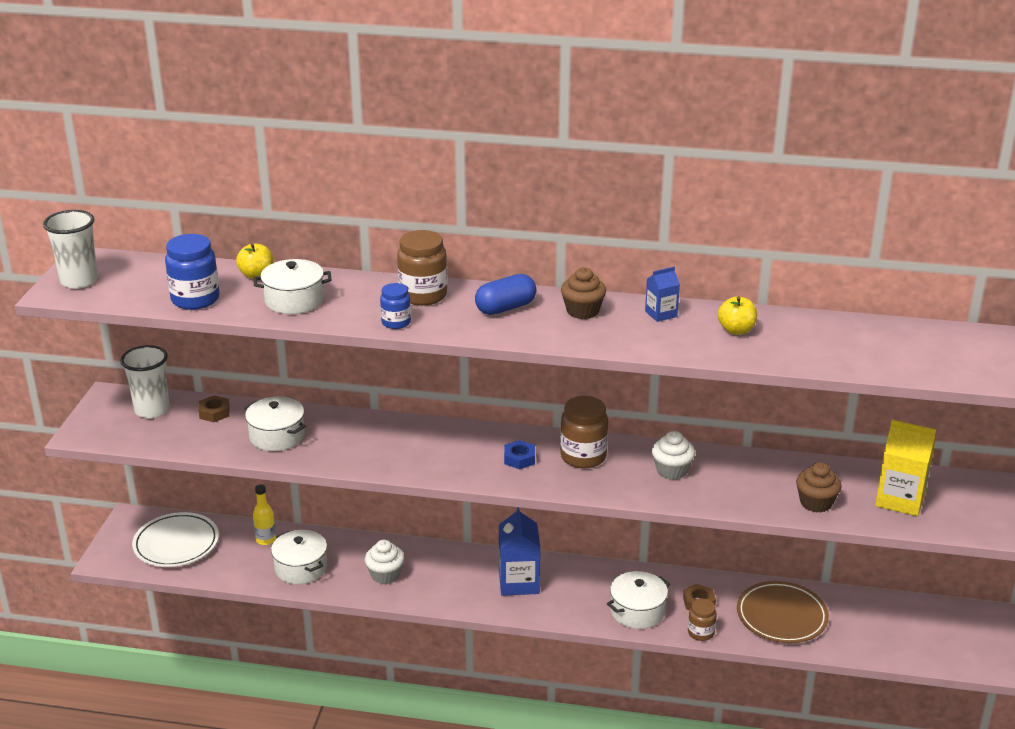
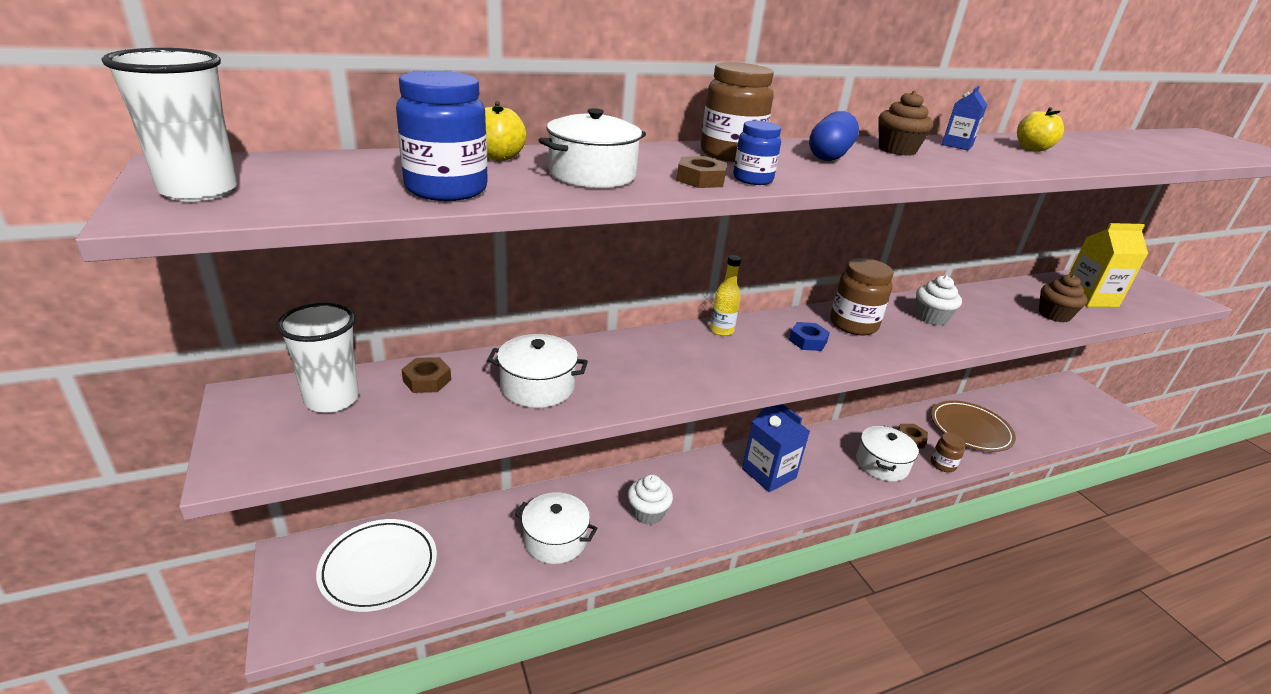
camera: 35 degrees left, 0 degrees up
(266, 540) = (487, 521): yellow bottle -> yellow bottle (721, 330)
(359, 316) = (700, 179): none -> brown nut

